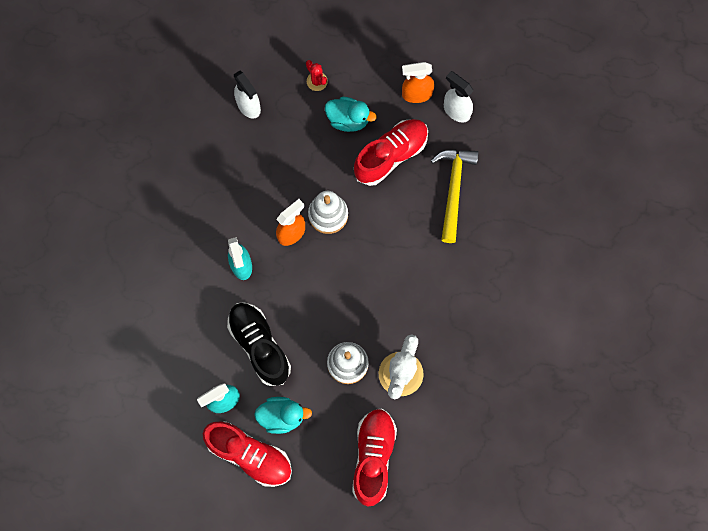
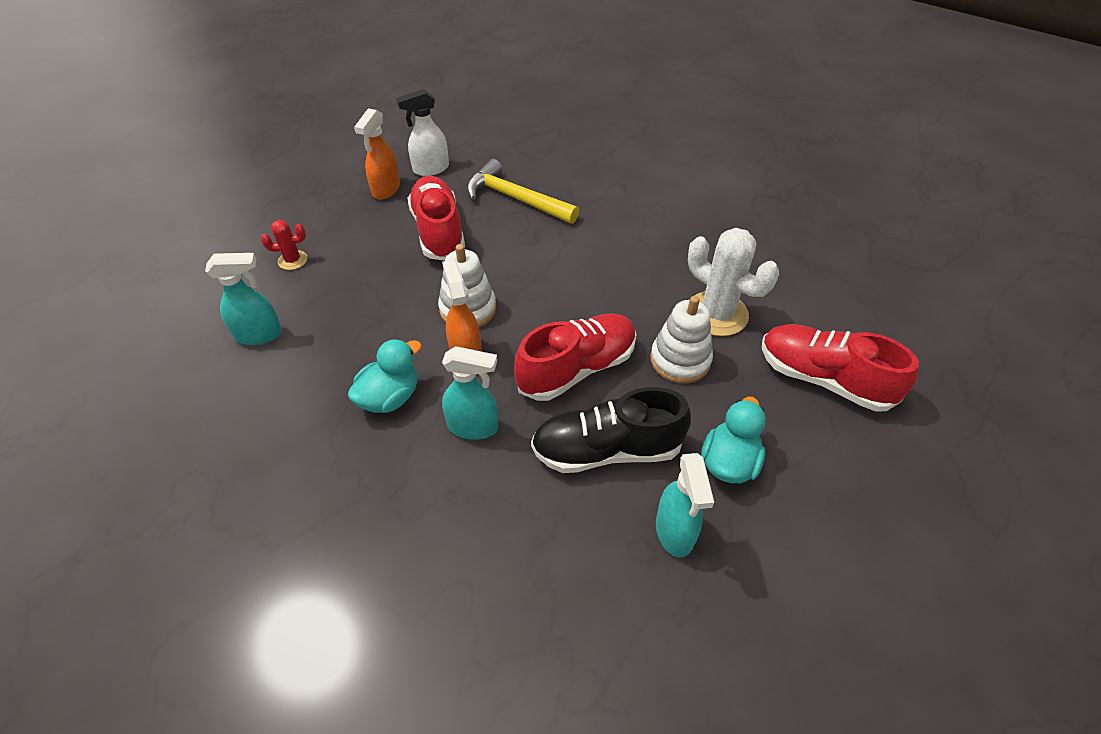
camera: 65 degrees left, 25 degrees down
(249, 106) = (259, 335): white spray bottle -> turquoise spray bottle
(250, 455) = (778, 529): red shoe -> red shoe (577, 368)
(348, 120) = (365, 250): turquoise duck -> turquoise duck (390, 397)

